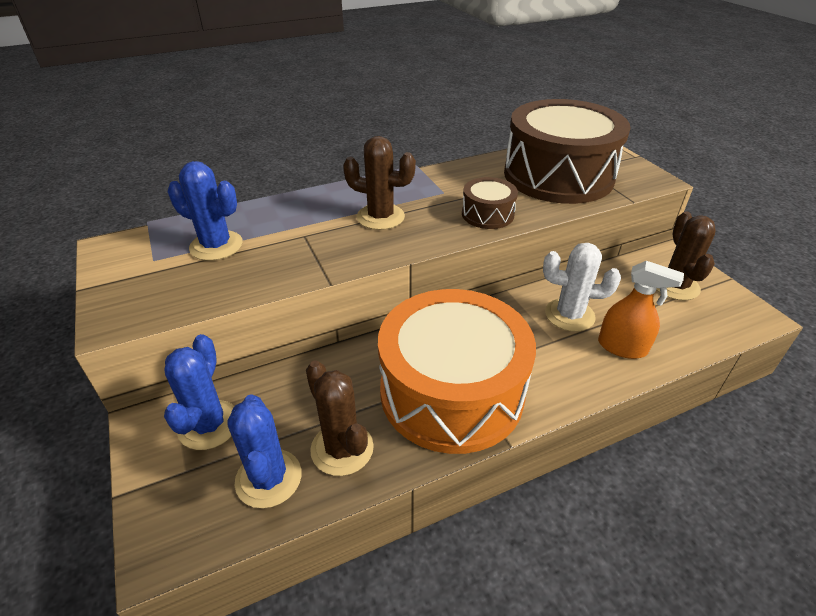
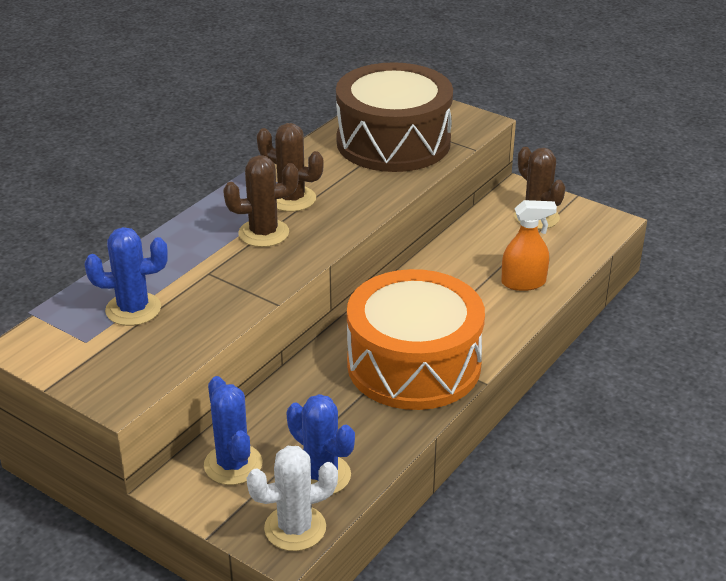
camera: 30 degrees left, 5 degrees down
(342, 449) = (360, 435): brown cactus -> brown cactus (291, 199)
(487, 214) = (359, 200): brown drum -> none
(569, 315) = (466, 272): white cactus -> white cactus (295, 528)

